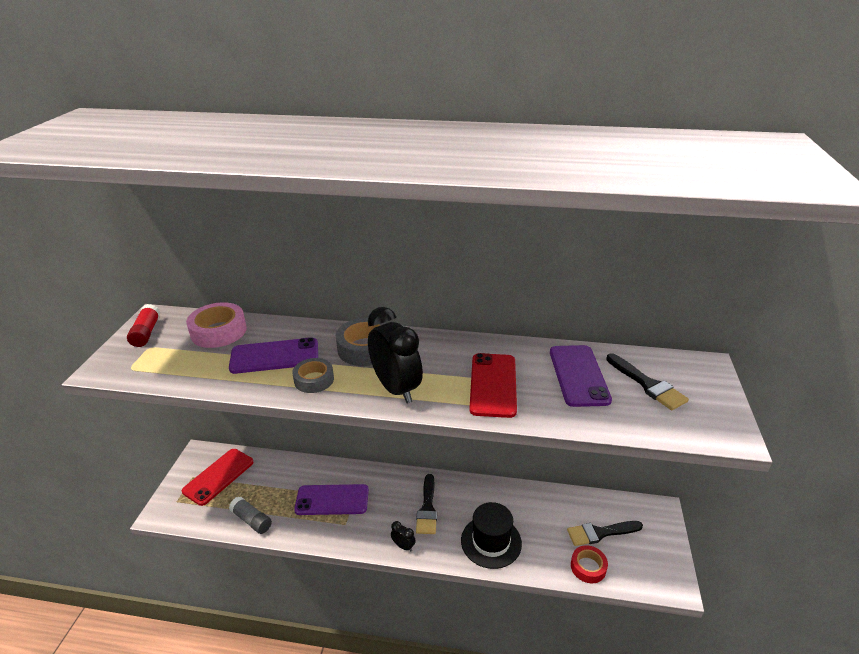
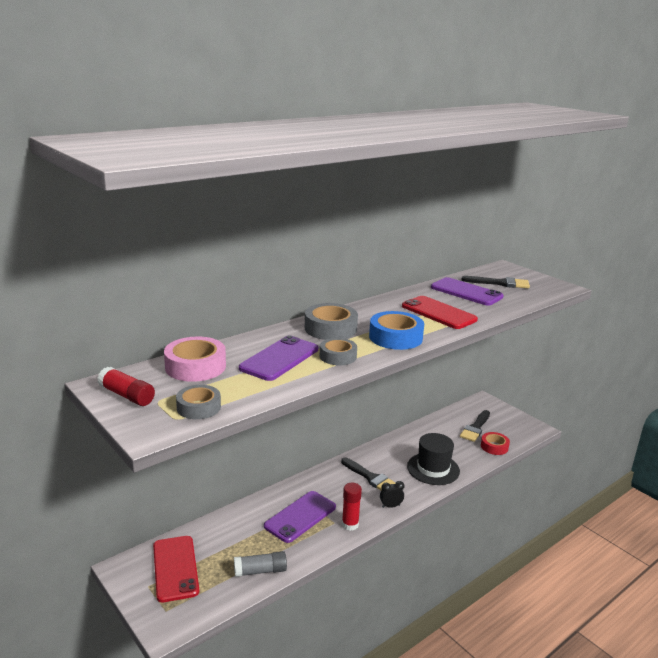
camera: 50 degrees left, 10 degrees down
(155, 367) = (198, 407): none -> grey tape
(352, 535) = (350, 524): none -> red glue stick
(396, 389) = (395, 337): black clock -> blue tape

